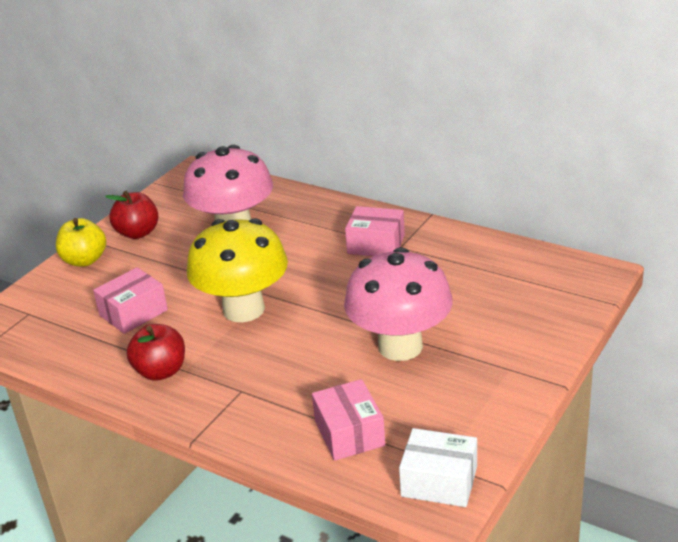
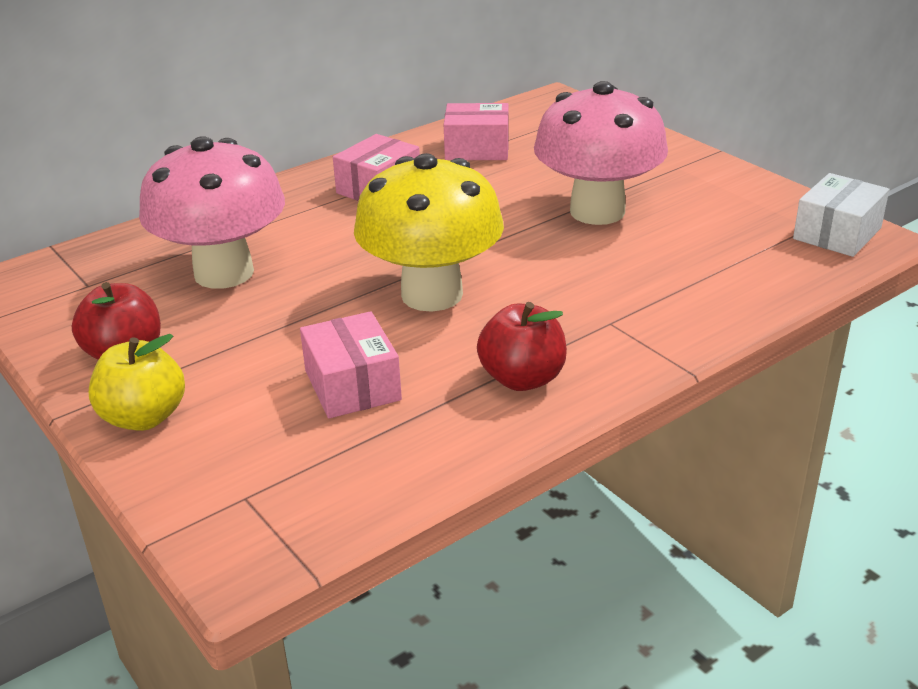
camera: 70 degrees left, 0 degrees up
(349, 433) = (735, 266): pink box -> pink box (477, 149)

